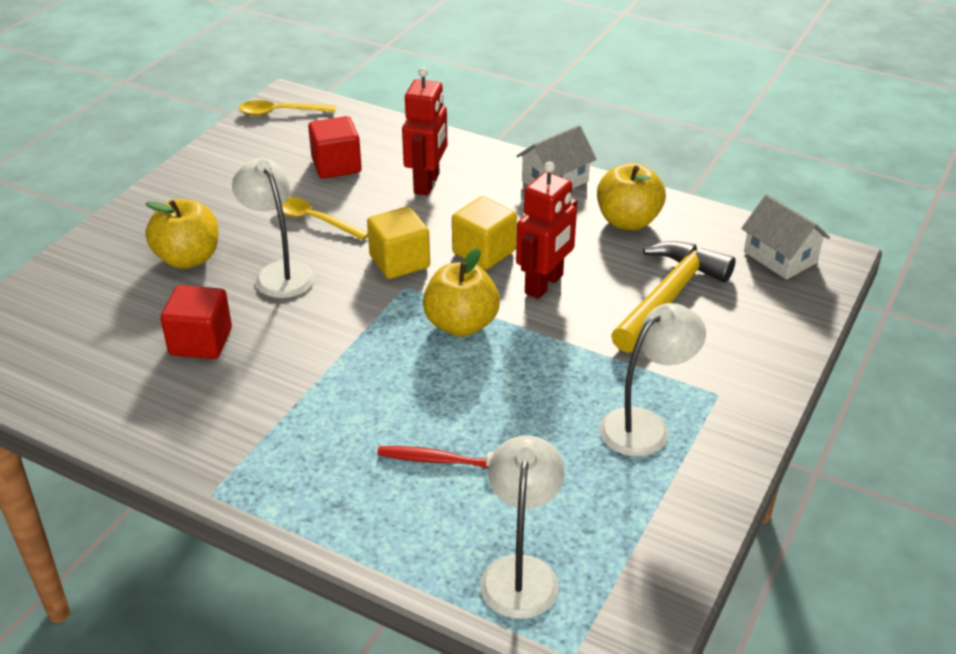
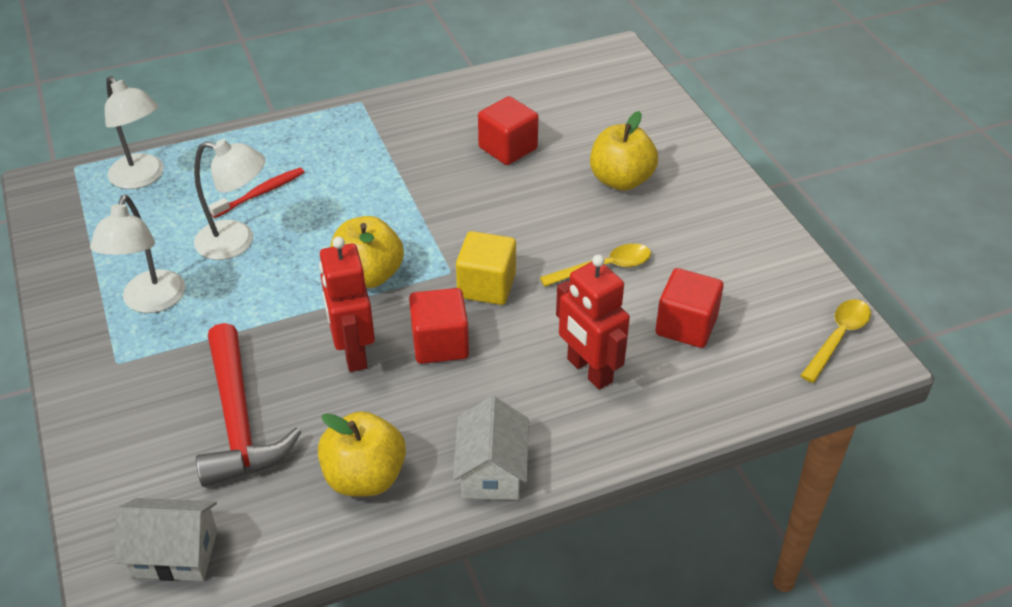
camera: 130 degrees right, 5 degrees up
(279, 272) = (548, 216): white lamp -> white lamp (237, 242)
(484, 252) = (440, 344): yellow cube -> red cube
(669, 297) = (238, 420): yellow hammer -> red hammer

